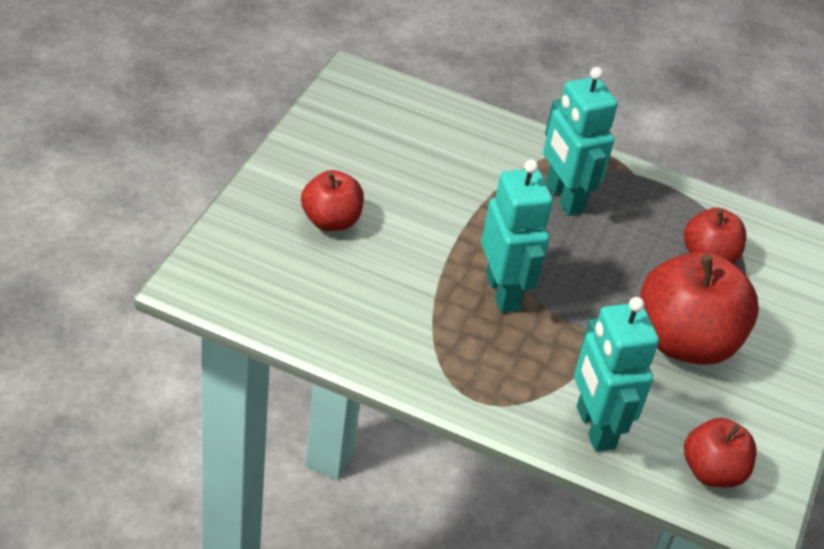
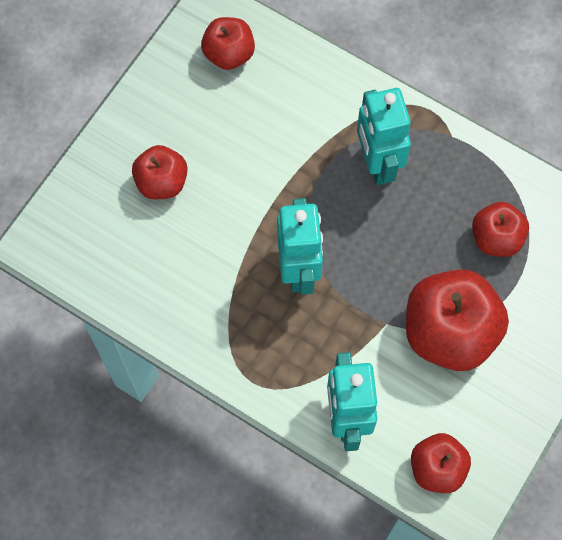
camera: 15 degrees right, 25 degrees up
(382, 113) = (229, 54): none -> red apple

